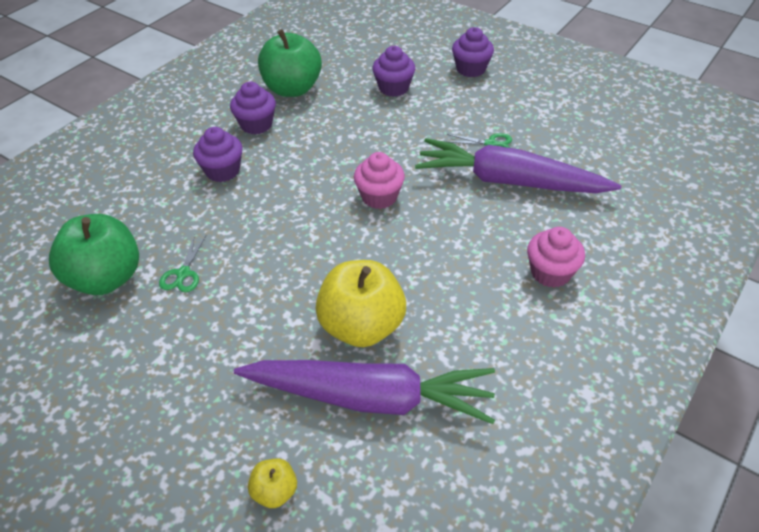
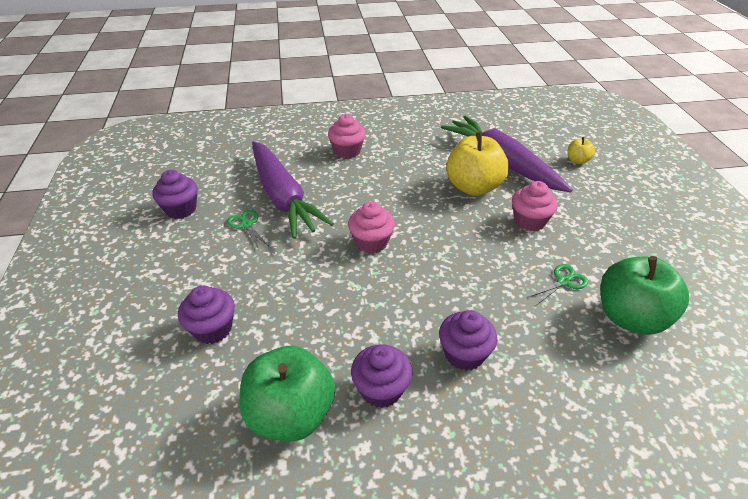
camera: 135 degrees left, 5 degrees down
(262, 322) = (529, 221): none -> pink cupcake
(471, 69) = (128, 295): purple cupcake -> purple cupcake (181, 209)

